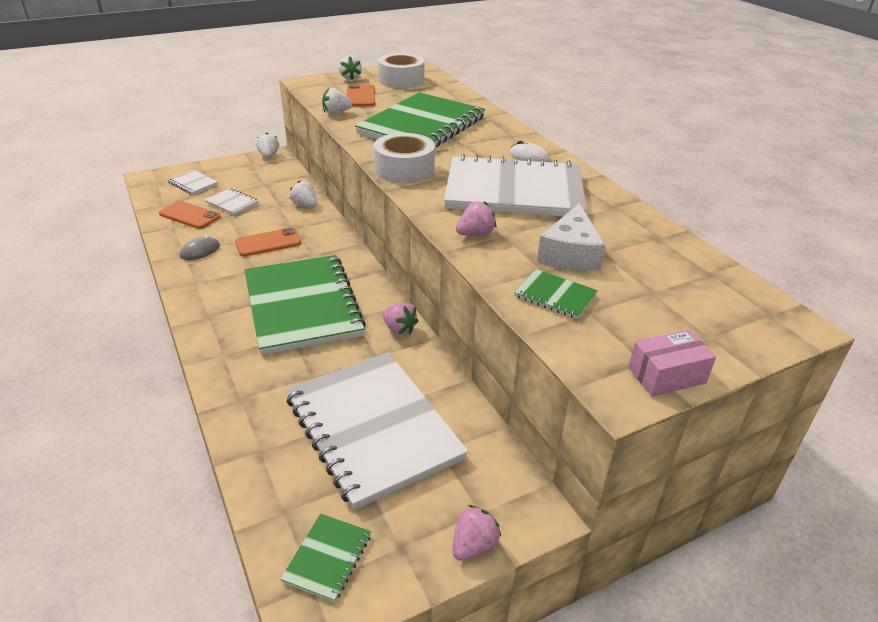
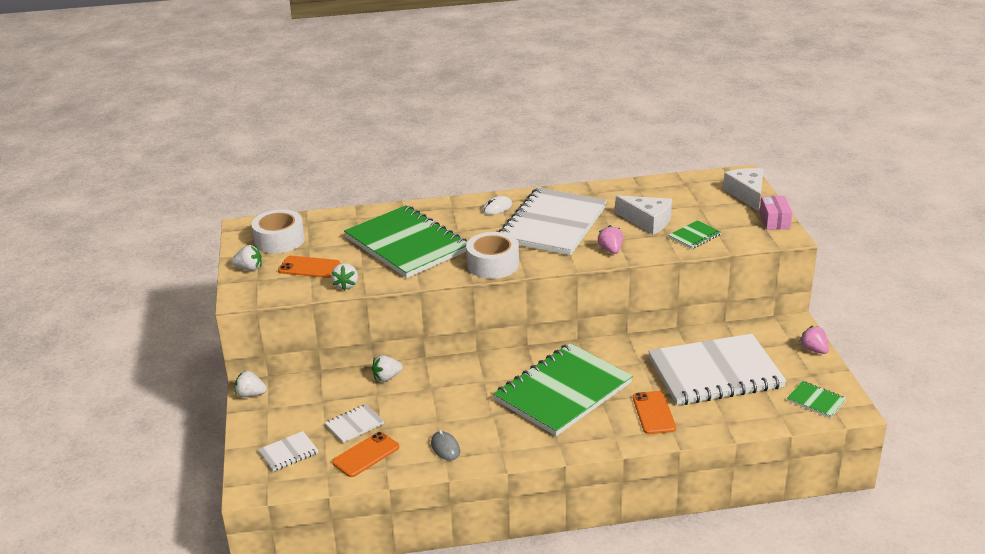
camera: 70 degrees left, 5 degrees down
(268, 243) = (450, 405): orange phone -> orange phone (653, 413)
(302, 306) = (563, 392): green notebook -> green notebook turned 45 degrees counterclockwise
(399, 329) = (611, 348): pink strawberry -> none
(733, 337) = (747, 194): none -> white cheese

